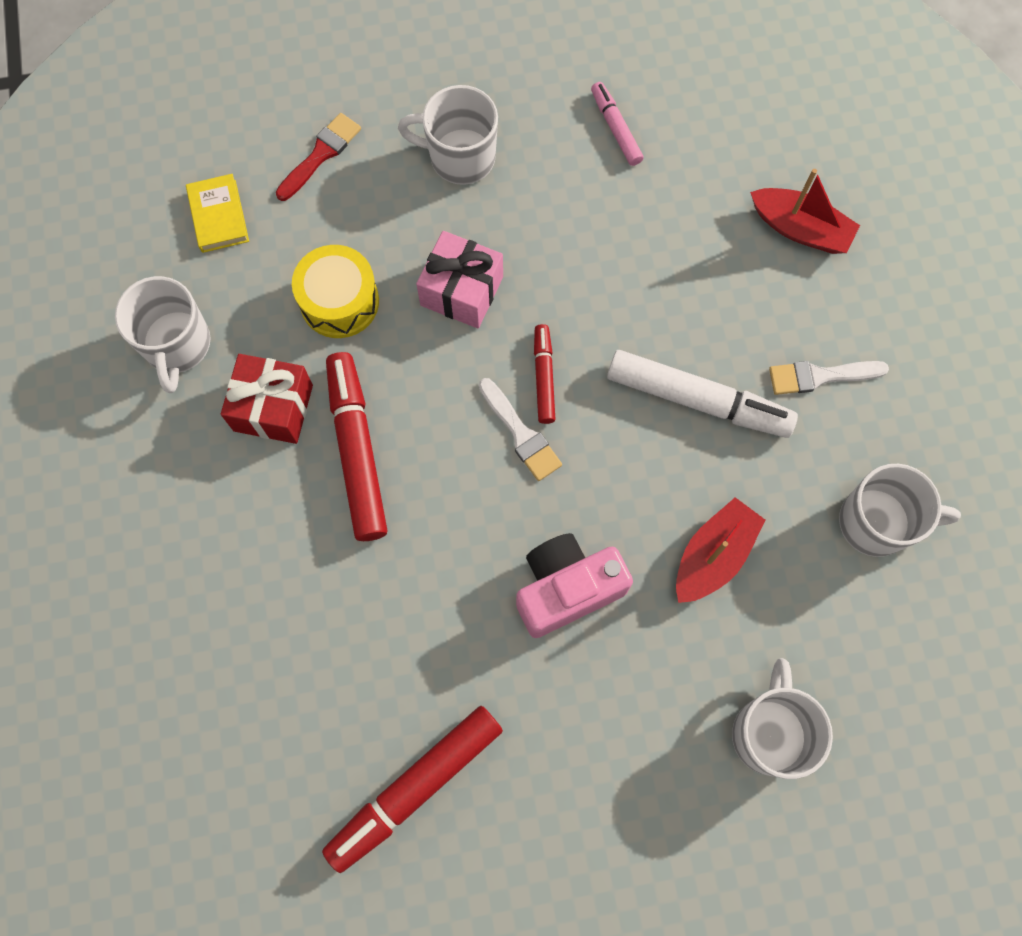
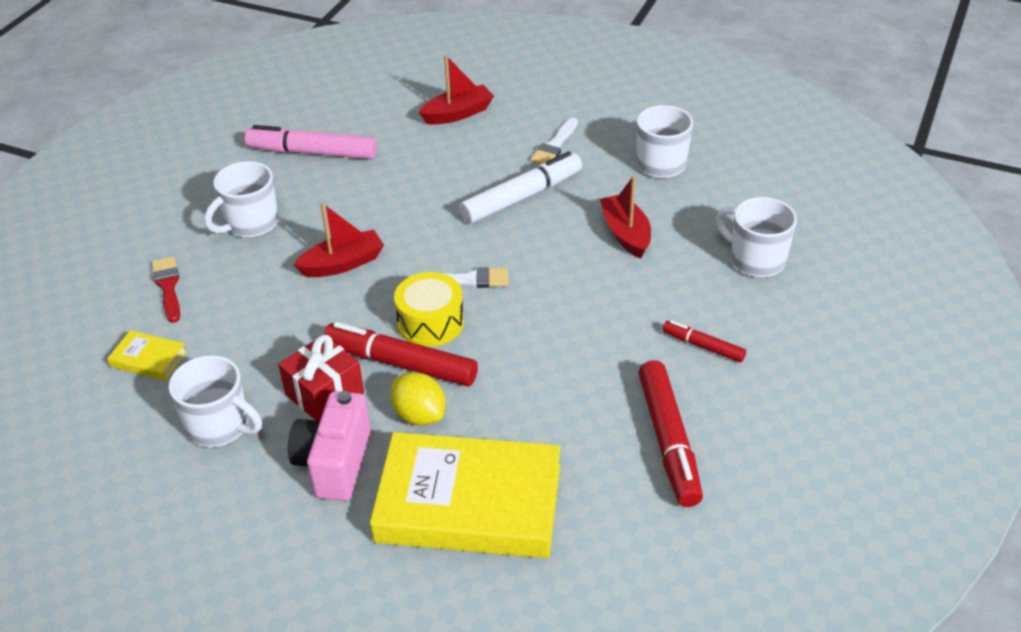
camera: 55 degrees left, 30 degrees down
(219, 638) = (469, 503): none -> yellow book
(300, 517) = (419, 415): none -> yellow lemon
(339, 301) = (284, 324): yellow drum -> yellow drum (430, 322)
(461, 291) = (343, 264): pink gift -> red boat
(543, 377) = (440, 253): red marker -> red marker (703, 346)
(566, 589) = (591, 305): pink camera -> pink camera (334, 463)
(615, 128) = (312, 153): pink marker -> pink marker, size x1.86

